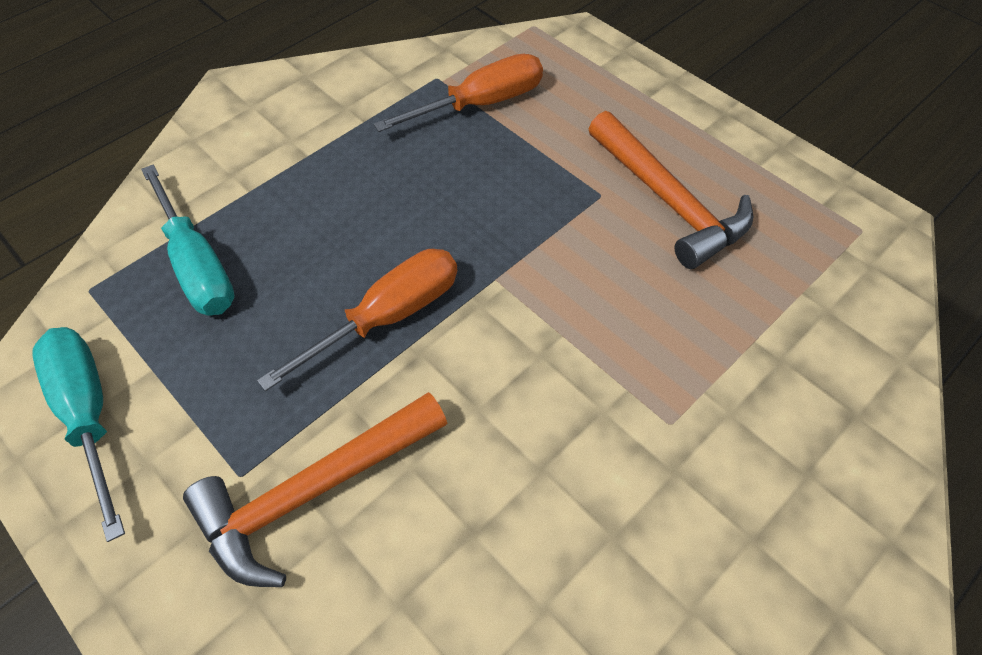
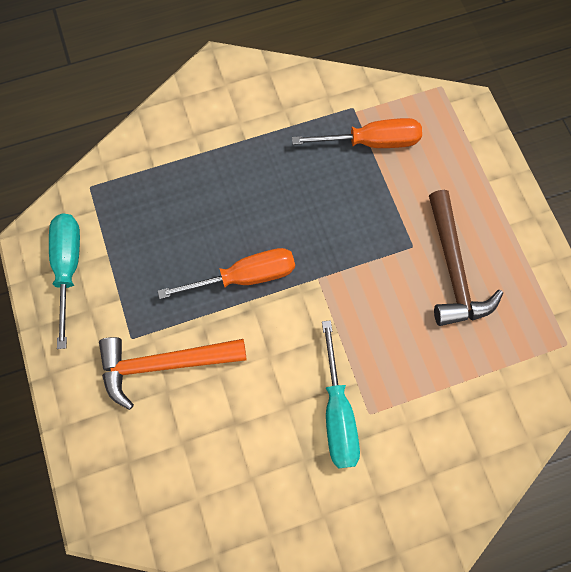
camera: 25 degrees right, 15 degrees up
(197, 264) = (153, 194): turquoise screwdriver -> turquoise screwdriver (337, 412)
(669, 201) = (453, 270): orange hammer -> brown hammer

